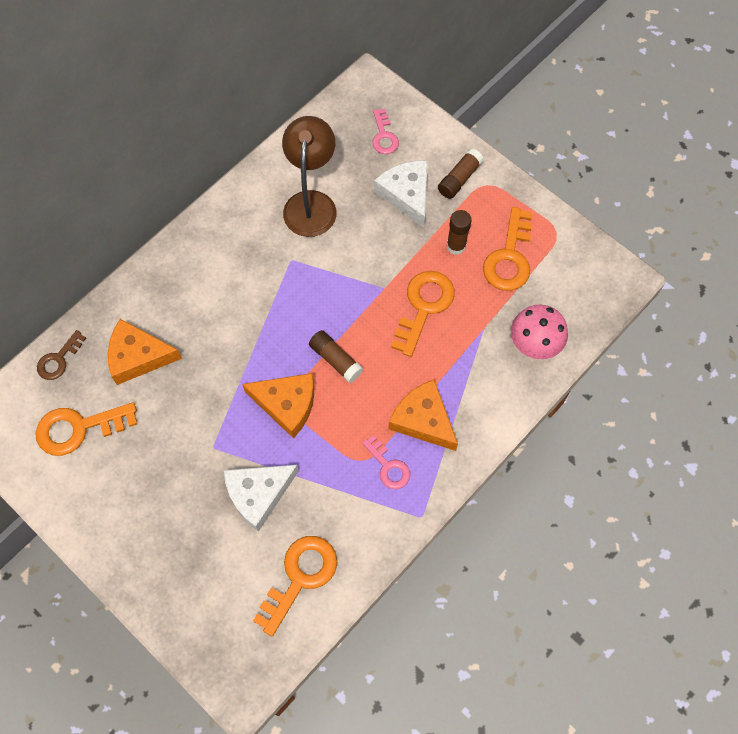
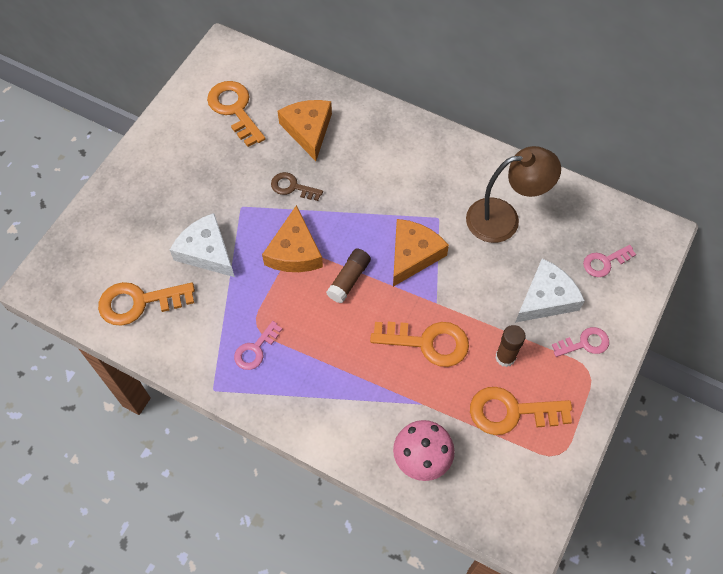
camera: 75 degrees right, 5 degrees down
(59, 359) = (290, 78): brown key -> brown key (292, 187)
(300, 577) = (139, 302): orange key -> orange key turned 150 degrees clockwise
(423, 420) = (309, 369): orange cheese -> orange cheese (413, 255)
(459, 179) = (584, 343): brown glue stick -> pink key

